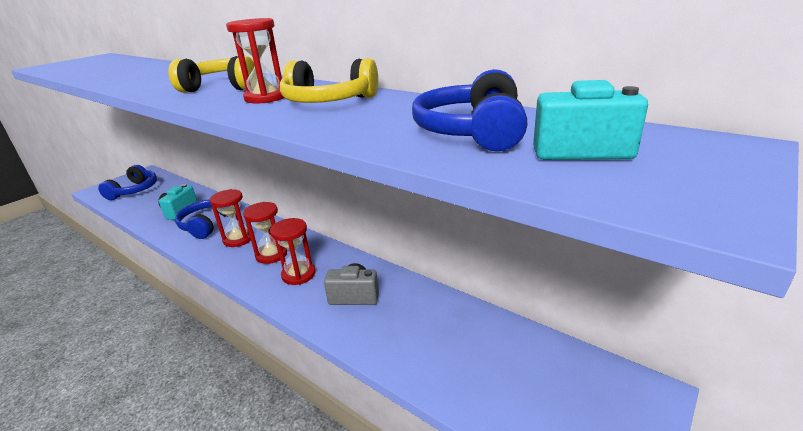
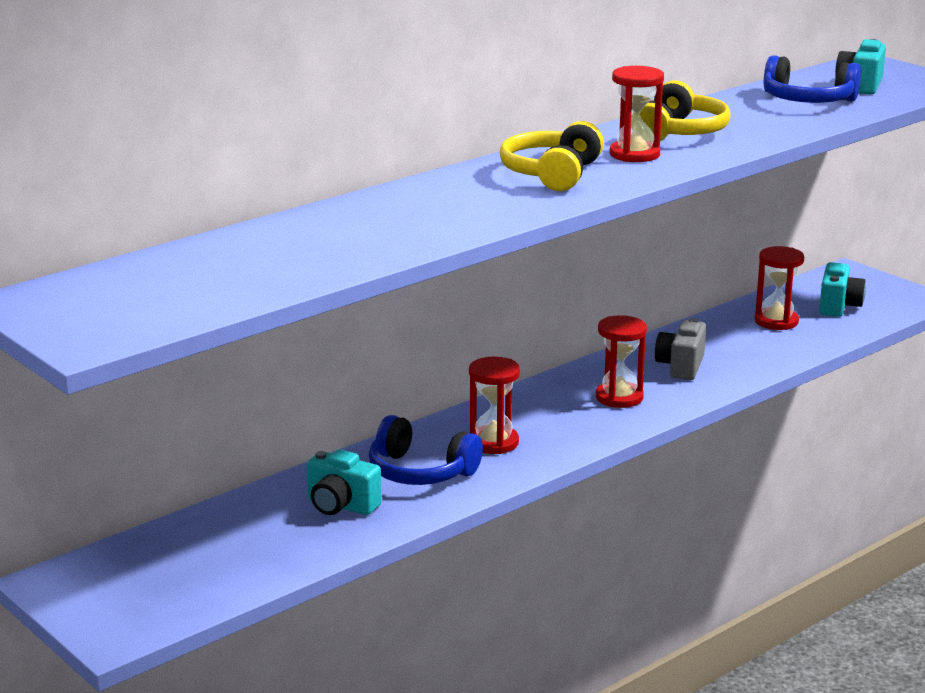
camera: 80 degrees left, 5 degrees down
(134, 190) = (172, 576): blue headphones -> none
(271, 255) = (557, 416): red hourglass -> red hourglass (776, 321)
(536, 391) = (838, 306): none -> turquoise camera

